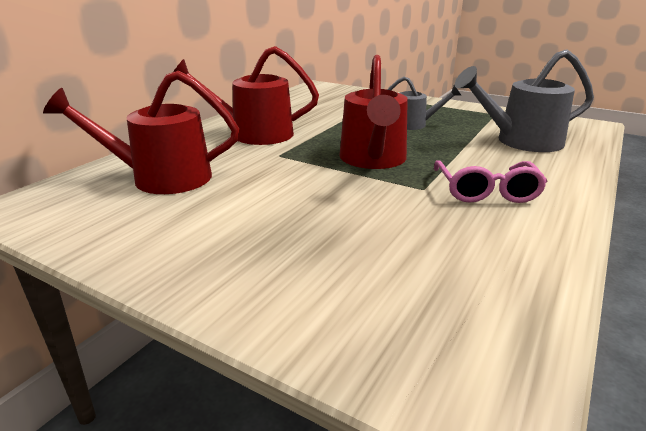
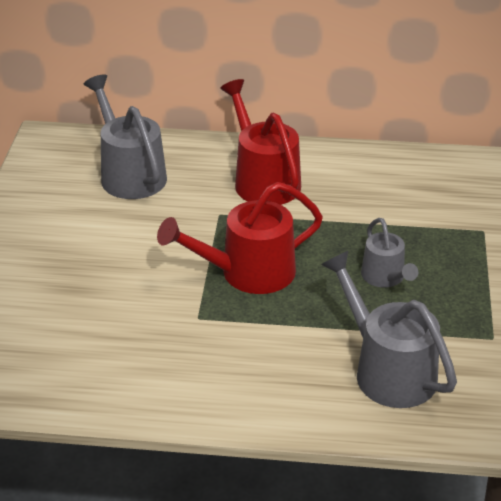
camera: 65 degrees right, 10 degrees up
(160, 178) = (129, 173): red watering can -> grey watering can
(486, 191) = (217, 357): pink glasses -> none

